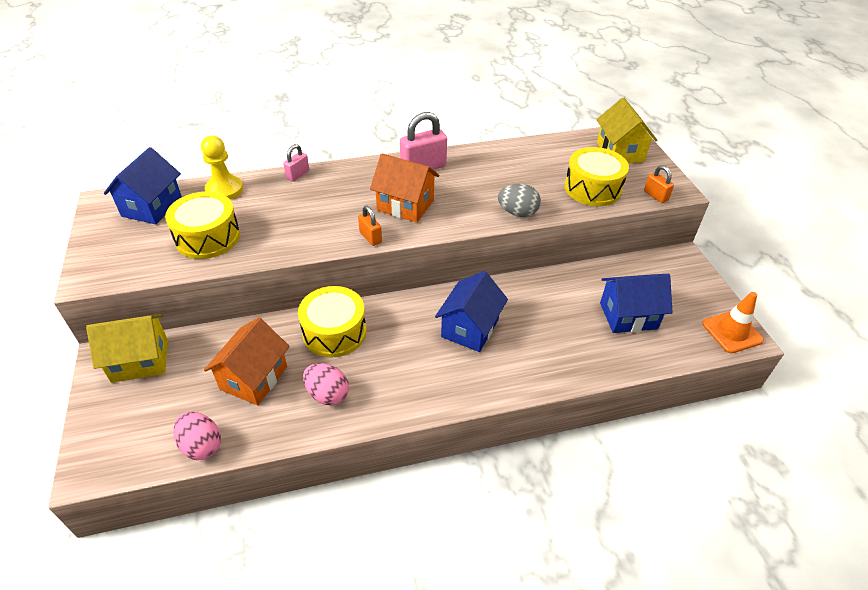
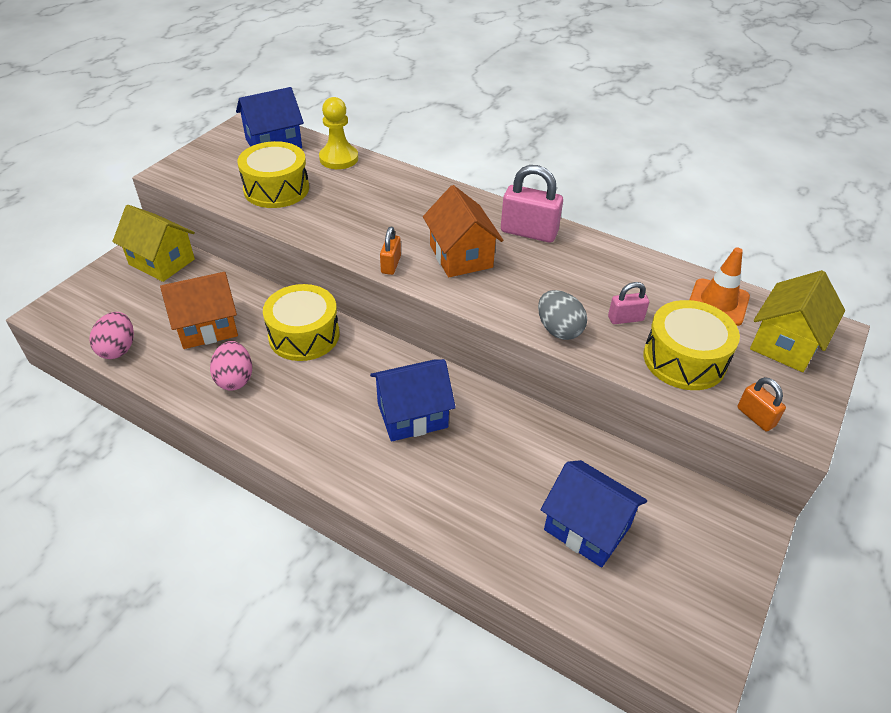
camera: 45 degrees right, 0 degrees up
(298, 175) = (410, 177): pink padlock -> pink padlock (625, 318)
(655, 196) = (755, 417): orange padlock -> orange padlock turned 45 degrees counterclockwise
(732, 332) = (692, 646): orange traffic cone -> orange traffic cone (718, 302)

